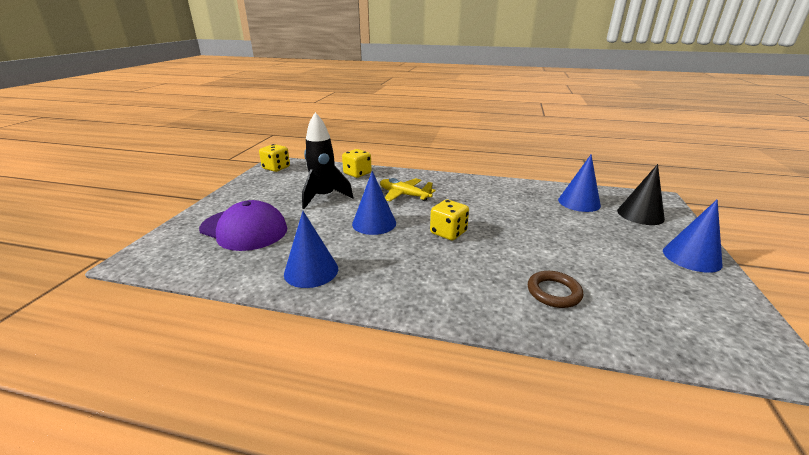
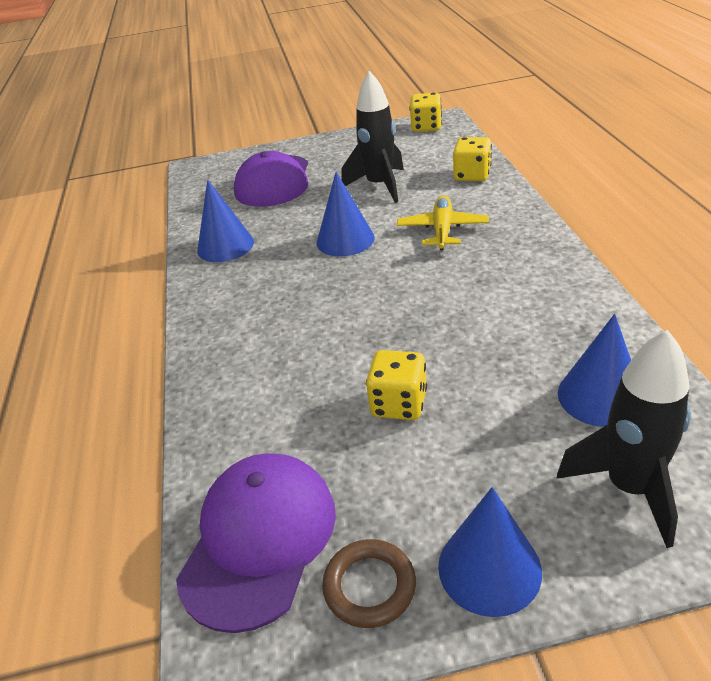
camera: 70 degrees right, 10 degrees up
(448, 233) = (365, 296): yellow dice -> yellow dice (399, 404)
(554, 292) = (278, 414): brown ring -> brown ring (369, 586)
(640, 214) = (629, 488): black cone -> black rocket
(676, 326) = (259, 540): none -> purple cap

